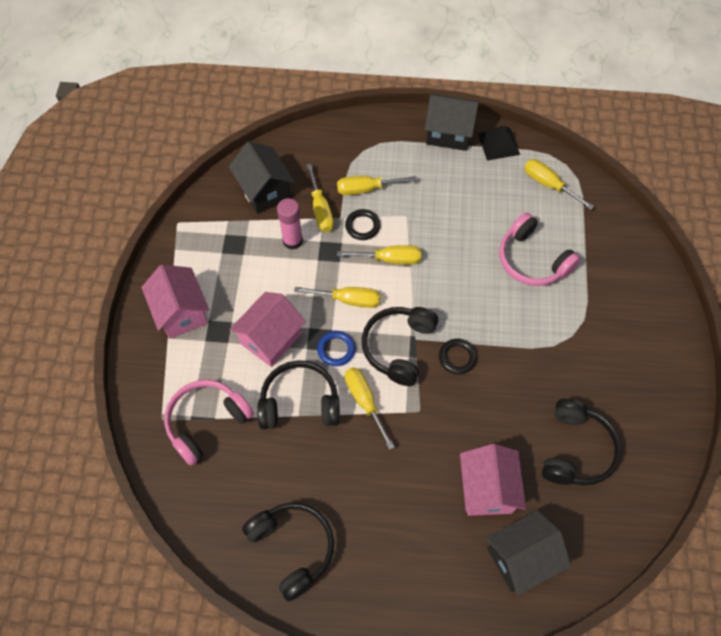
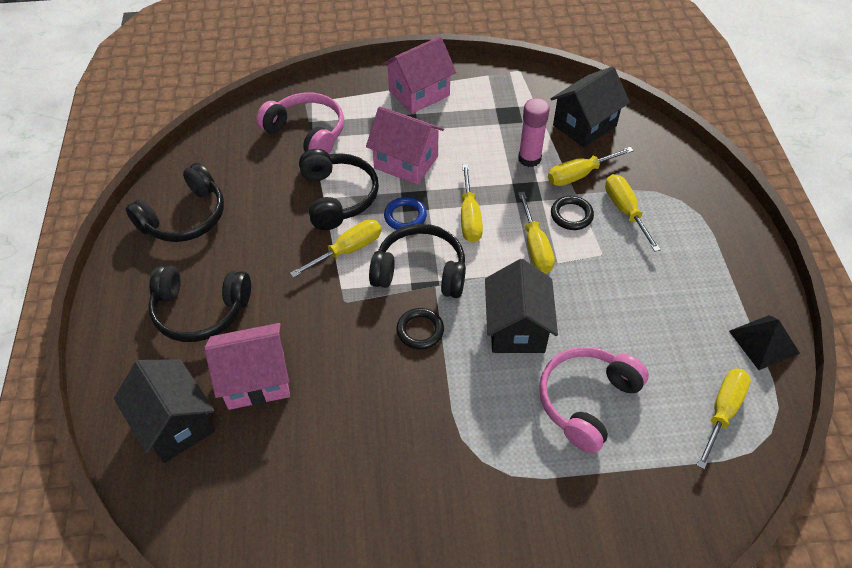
camera: 80 degrees right, 10 degrees down
(448, 133) = (751, 282): black house -> black house (517, 328)
(576, 450) = (316, 477): black headphones -> black headphones (200, 310)

